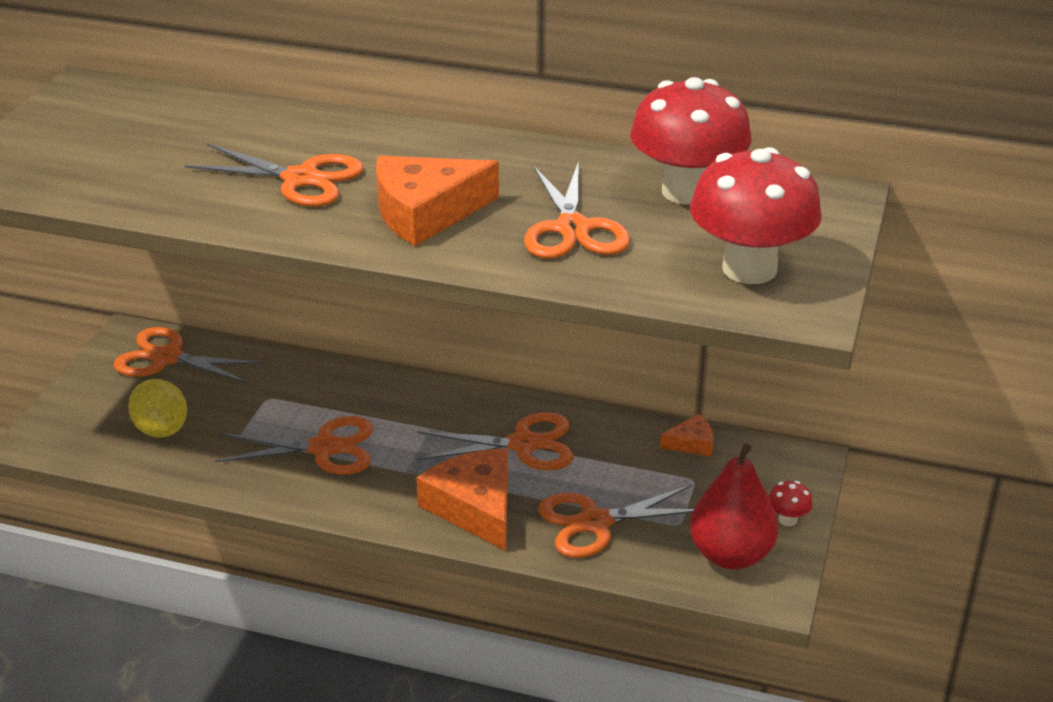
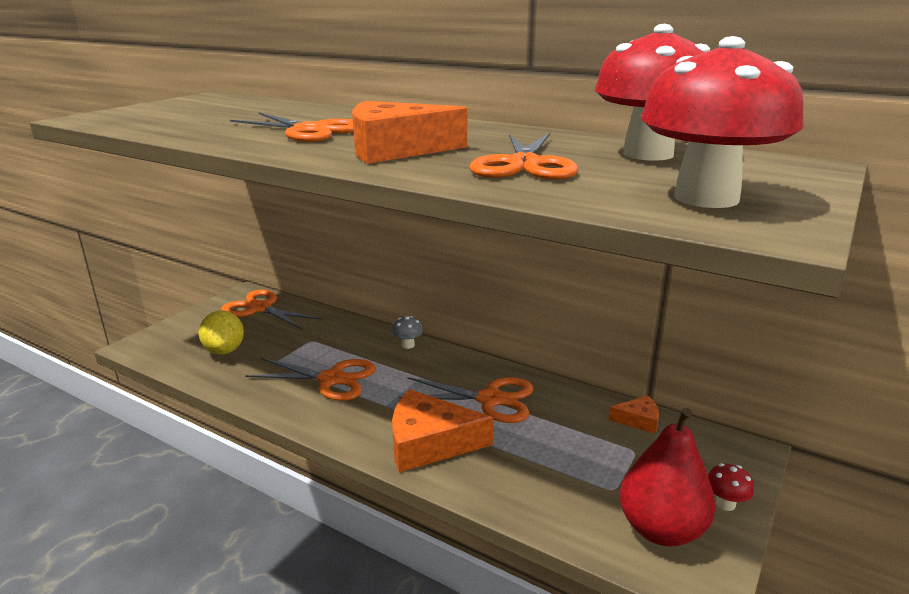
camera: 15 degrees right, 10 degrees down
(396, 385) = (408, 345): none -> grey mushroom
(475, 507) = (429, 443): orange cheese -> orange cheese turned 75 degrees counterclockwise
(595, 522) = (532, 474): orange scissors -> none

